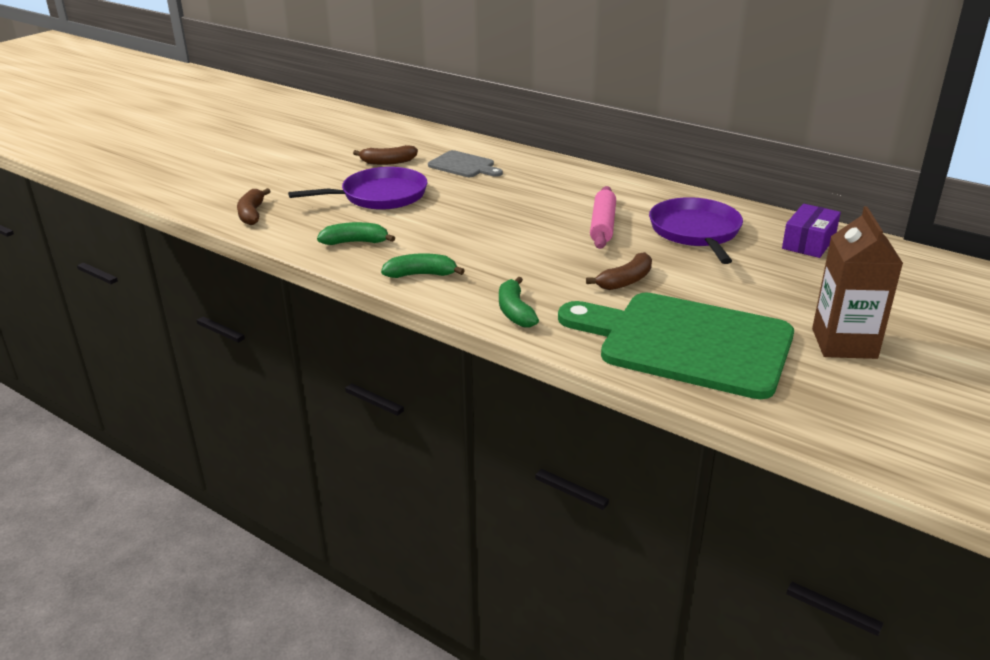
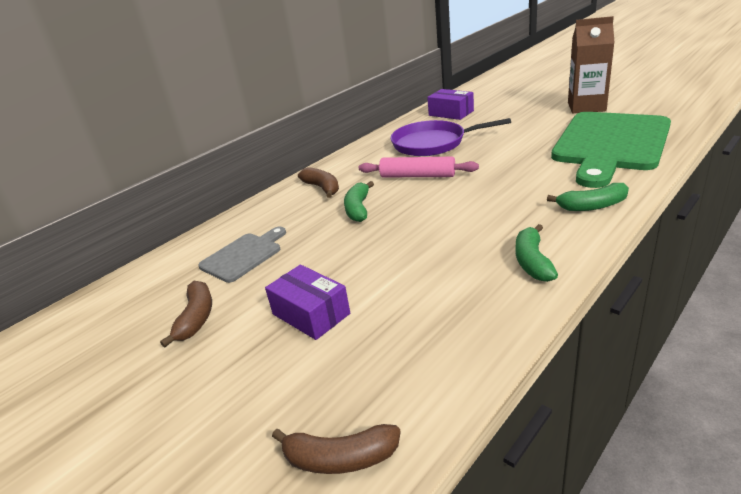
camera: 80 degrees left, 0 degrees up
(355, 242) = (453, 320): green banana -> green banana (358, 209)
(379, 196) = (311, 314): purple pan -> purple box
(625, 281) = (521, 165): brown banana -> brown banana (322, 188)

